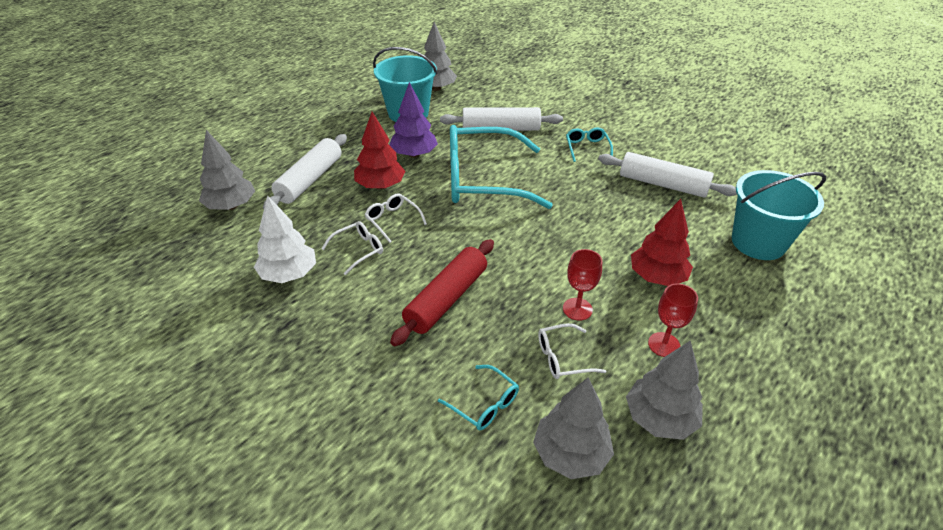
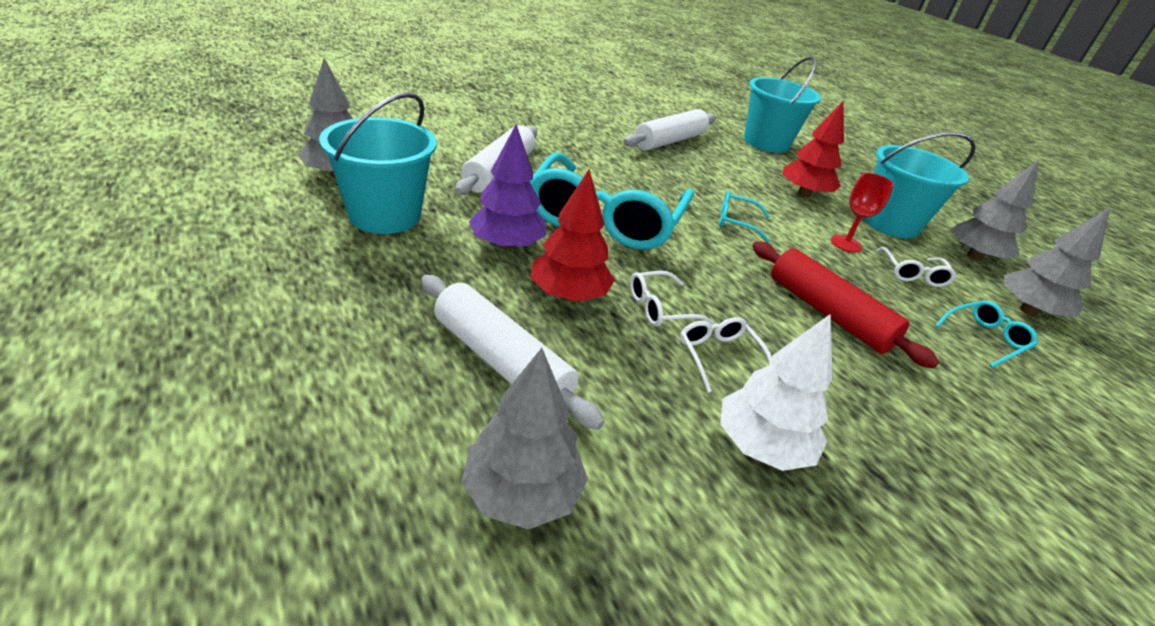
camera: 75 degrees left, 5 degrees down
(587, 148) = (583, 146): turquoise glasses -> turquoise glasses (736, 222)
(664, 344) = (890, 223): red goblet -> turquoise bucket

